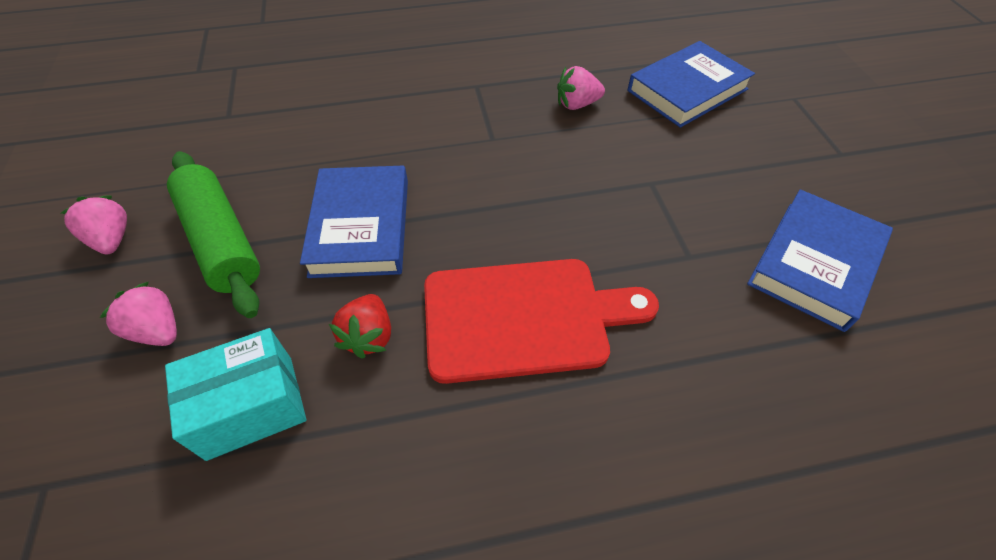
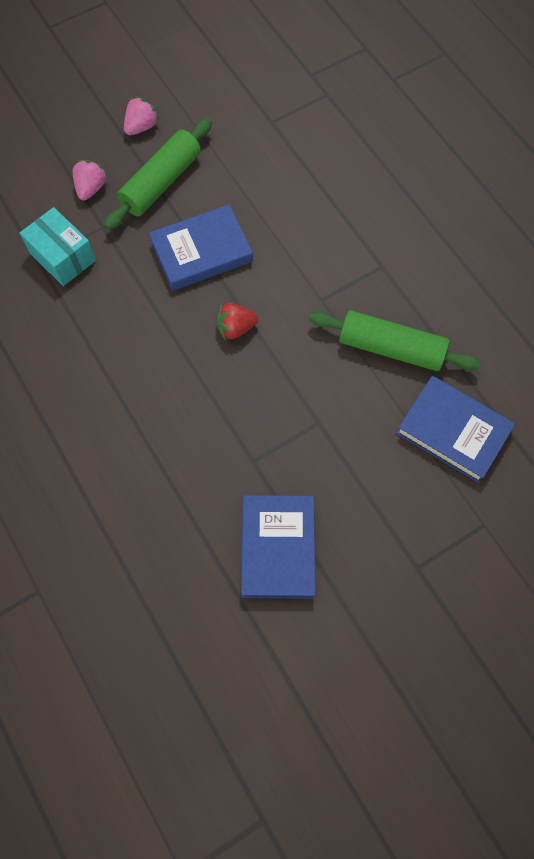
camera: 70 degrees right, 15 degrees up
(369, 336) = (122, 292): red strawberry -> red strawberry (235, 328)
(523, 317) = (164, 371): red cutting board -> none
(577, 104) = (391, 348): pink strawberry -> green rolling pin
(815, 263) = (277, 548): blue book -> blue book turned 75 degrees clockwise

